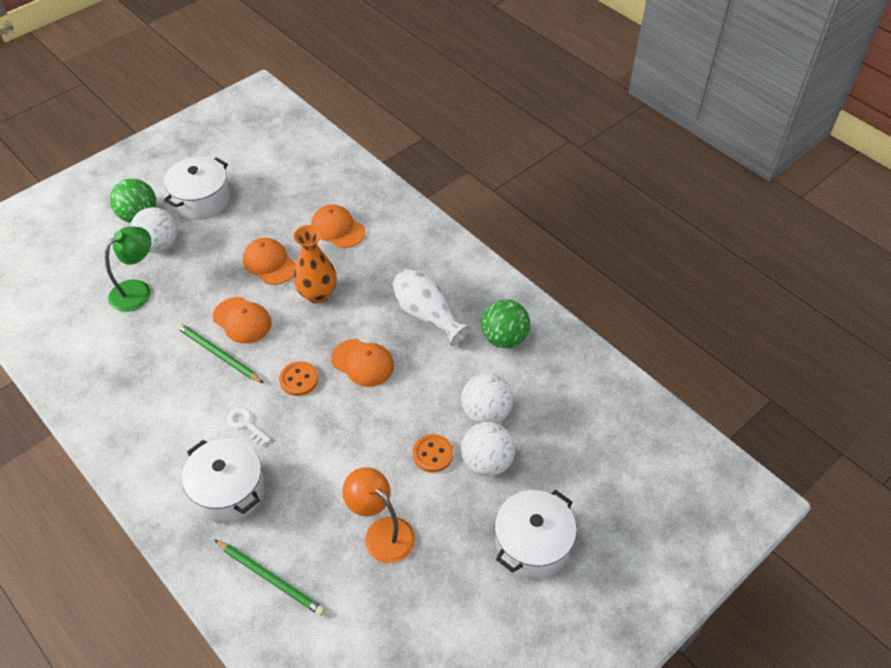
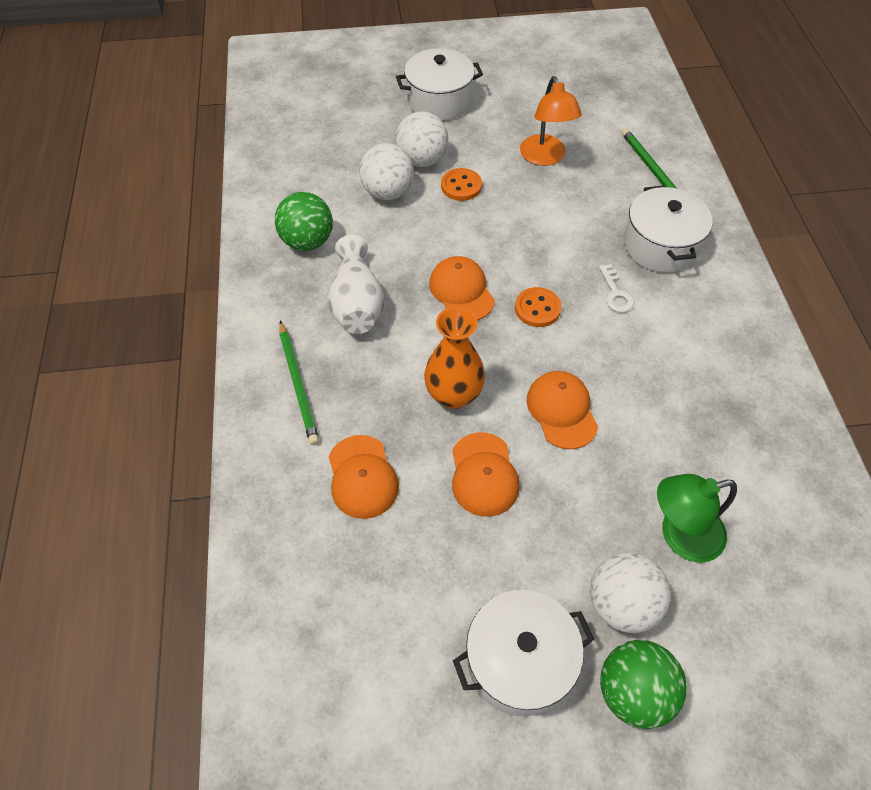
camera: 145 degrees left, 5 degrees up
(218, 354) = (610, 383): green pencil -> green pencil (298, 384)

